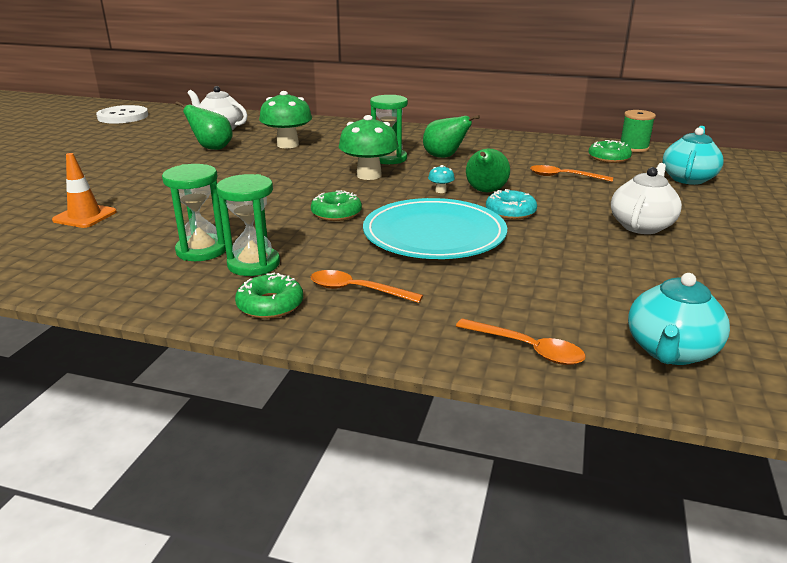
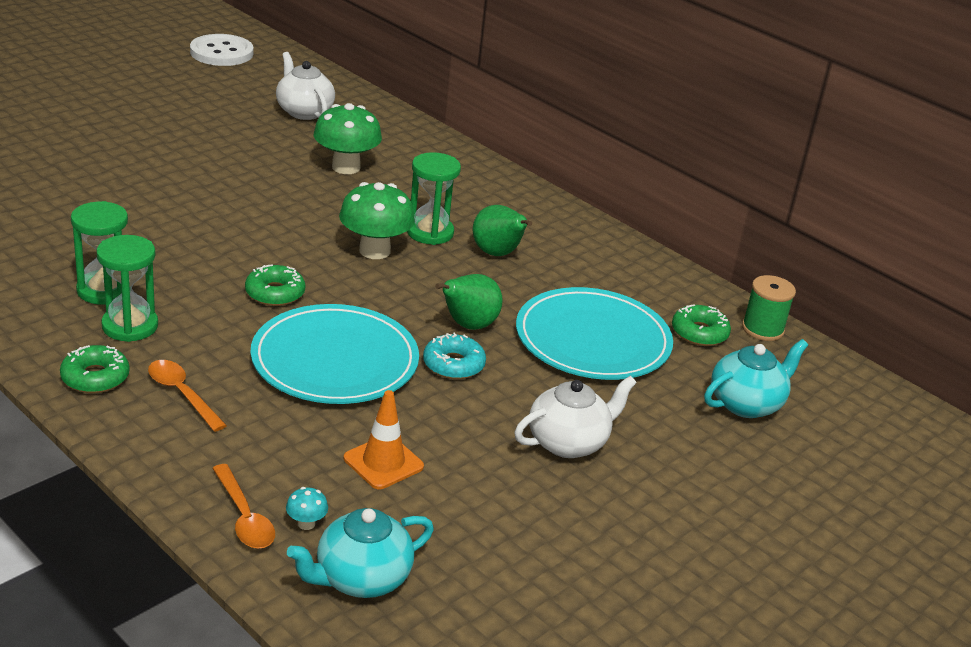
camera: 25 degrees right, 5 degrees up
(85, 216) = (48, 204): orange traffic cone -> orange traffic cone (383, 462)
(212, 148) = (260, 144): green pear -> none
(440, 191) = (421, 304): turquoise mushroom -> turquoise mushroom (306, 523)
(563, 177) = (593, 339): orange spoon -> turquoise plate

